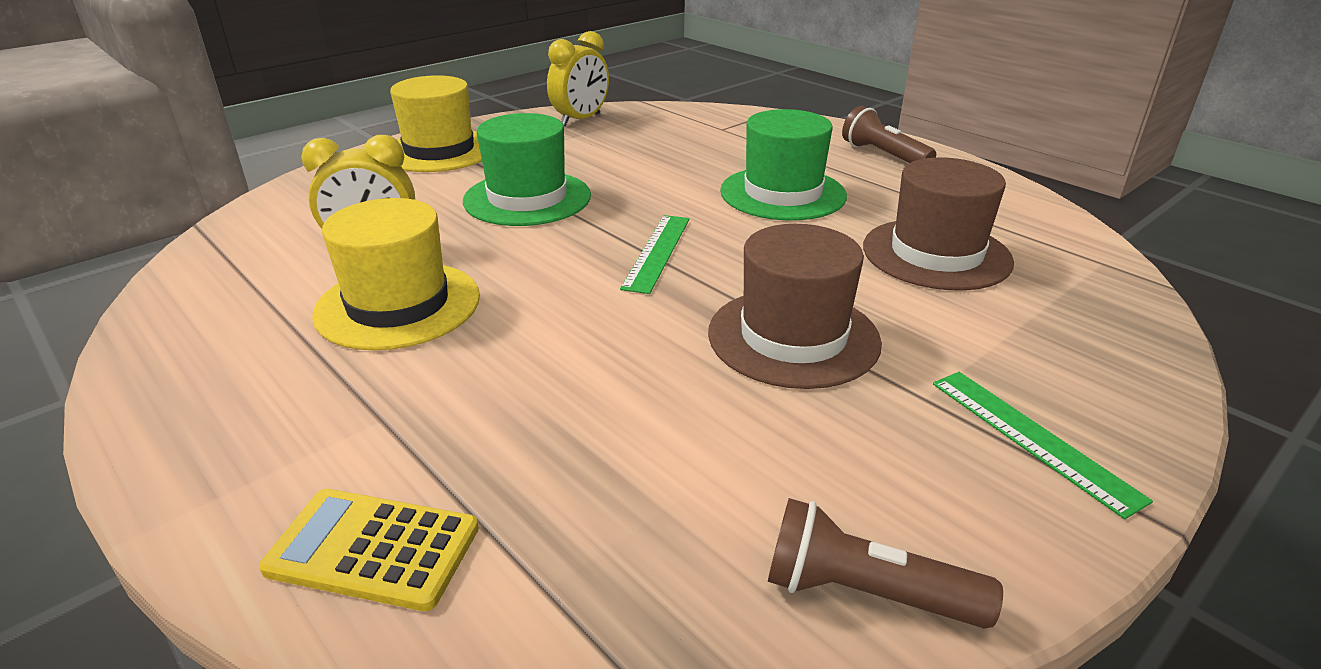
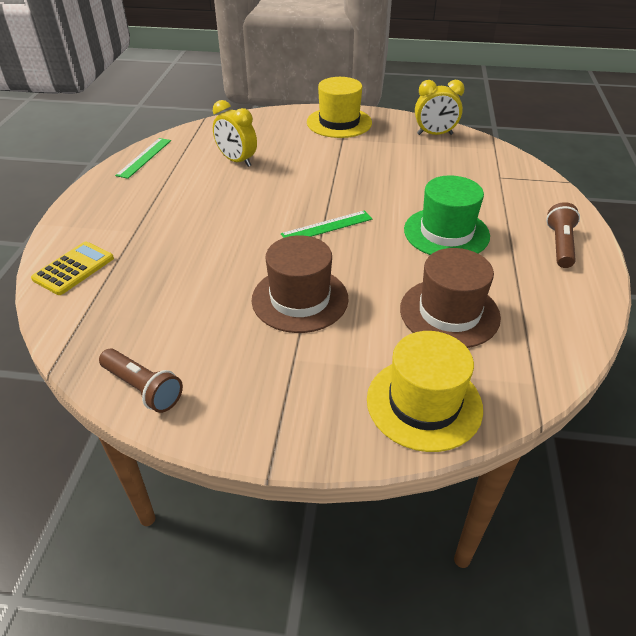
camera: 50 degrees right, 10 degrees up
(373, 549) = (74, 268): yellow calculator -> yellow calculator turned 60 degrees clockwise
(398, 305) = (204, 191): yellow hat -> yellow hat (424, 403)
(527, 198) = (328, 168): green hat -> none
(864, 593) = (143, 388): brown flashlight -> brown flashlight turned 150 degrees clockwise
(1032, 438) = (296, 405): green ruler -> green ruler (144, 157)

